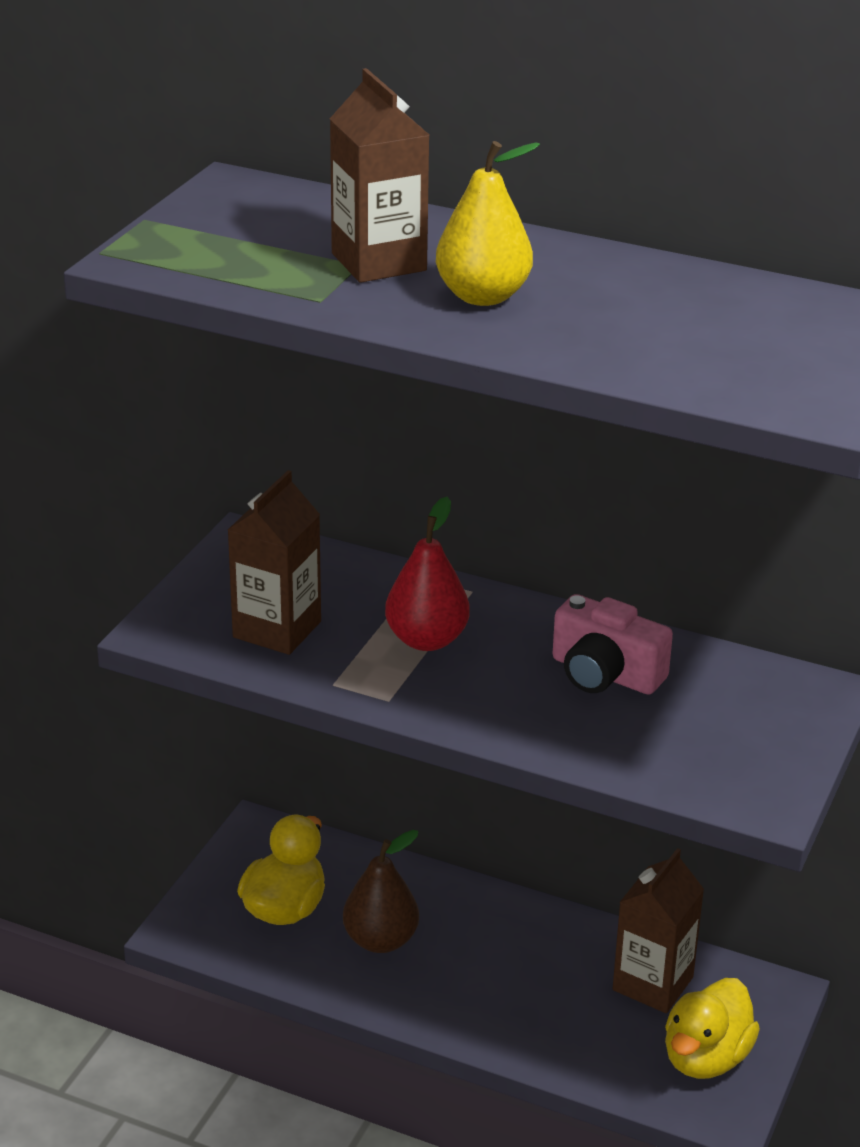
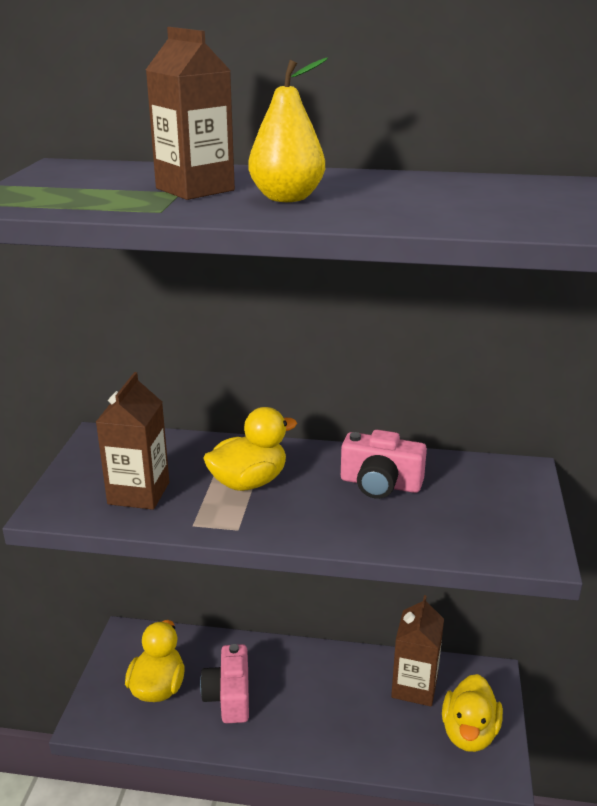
camera: 15 degrees left, 5 degrees down
(380, 940) = (229, 696): brown pear -> pink camera
(426, 640) = (249, 482): red pear -> yellow duck

